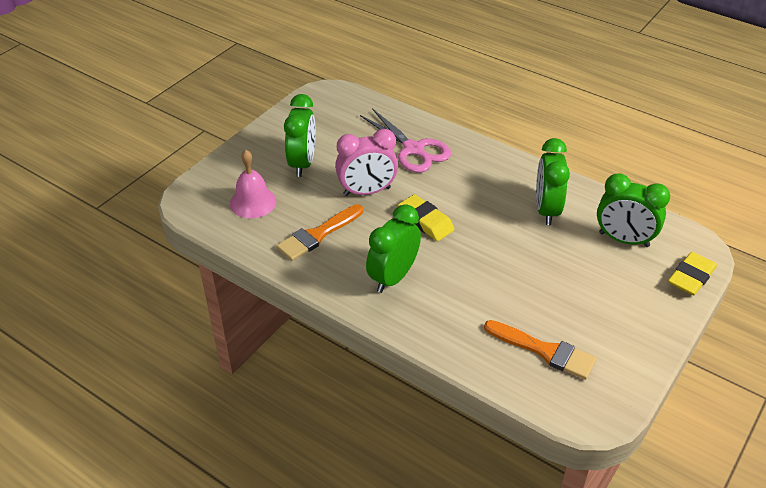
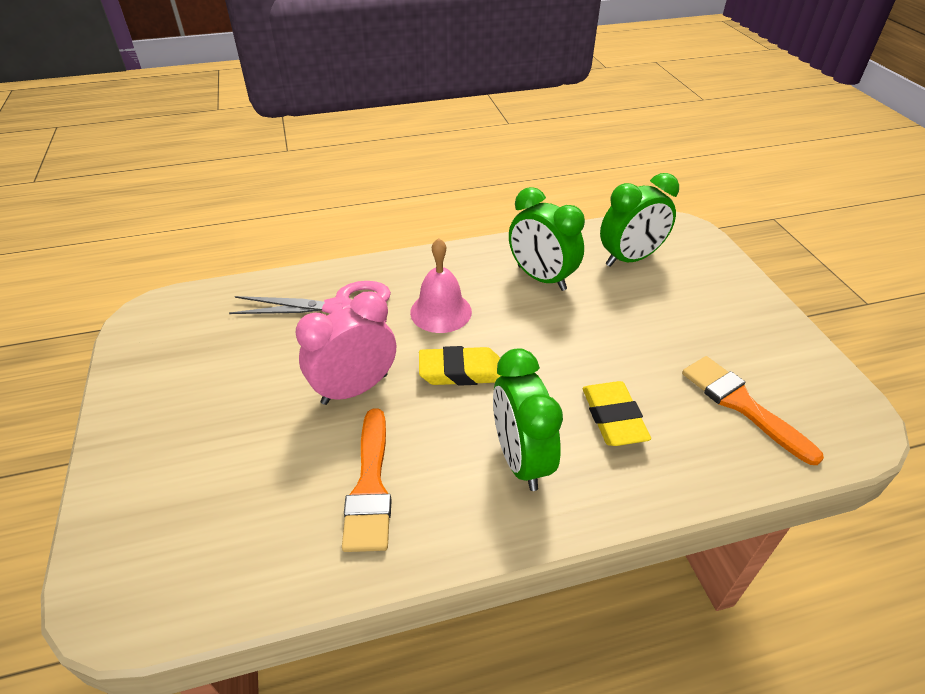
camera: 50 degrees left, 0 degrees up
(253, 202) = (224, 519): pink bell -> pink bell (441, 311)
(302, 163) = (229, 416): green clock -> none
(367, 191) = (354, 389): pink clock -> pink clock turned 150 degrees counterclockwise
(544, 351) = (741, 405): orange brush -> orange brush turned 105 degrees counterclockwise
(691, 277) = (712, 253): yellow eraser -> yellow eraser (613, 418)

